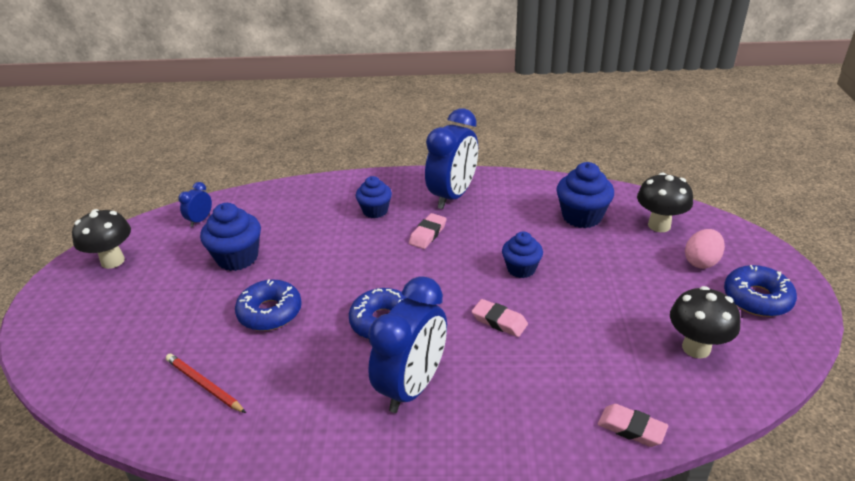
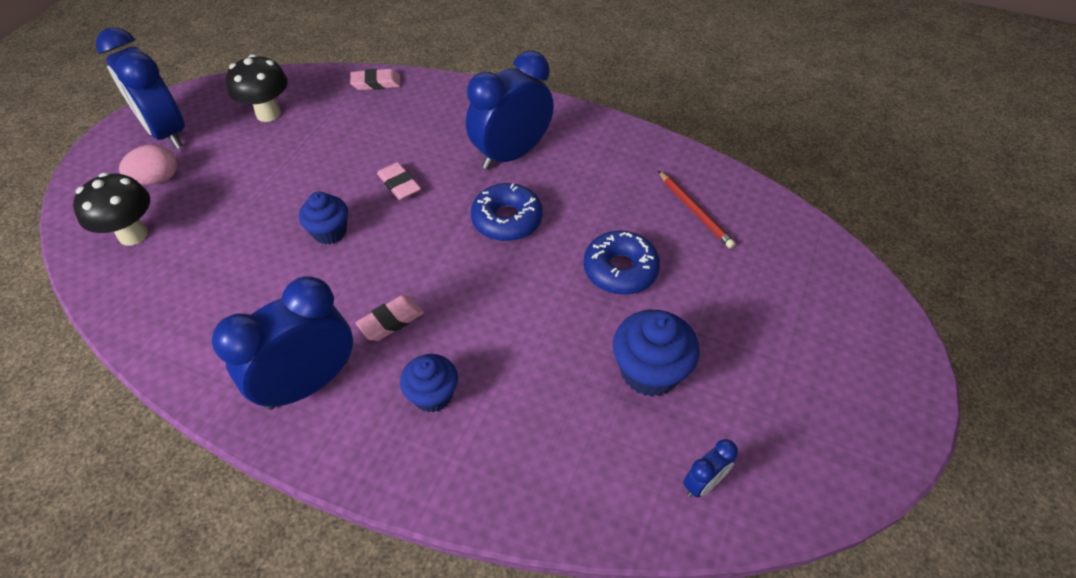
camera: 160 degrees left, 15 degrees up
(113, 261) = (832, 434): black mushroom -> none
(582, 216) = (194, 279): blue cupcake -> none
(631, 428) = (376, 83): pink eraser -> pink eraser turned 60 degrees counterclockwise
(757, 298) = (167, 132): blue donut -> blue clock

